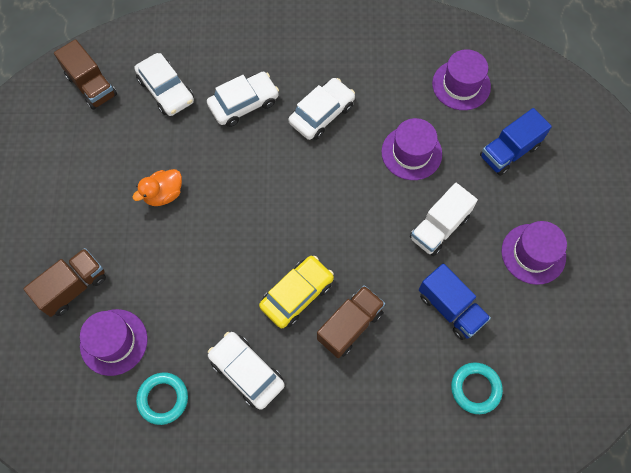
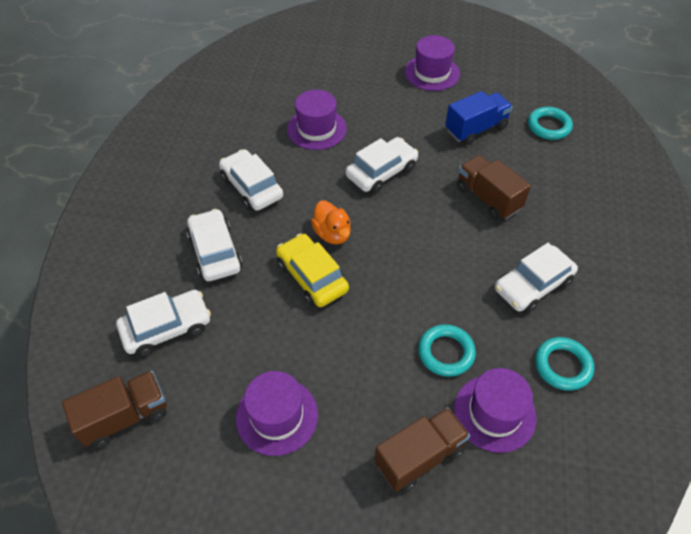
camera: 80 degrees left, 15 degrees down
(73, 287) = (419, 457): brown truck -> brown truck turned 90 degrees clockwise
(163, 194) = (311, 343): orange duck -> orange duck (332, 234)
(166, 299) = (446, 352): none -> turquoise ring
(297, 294) = (452, 234): yellow car -> yellow car (312, 277)
(365, 221) = (381, 172): none -> white car
(439, 228) = (398, 123): white truck -> none
(461, 85) = (255, 85): purple hat -> purple hat (277, 416)
(509, 151) = (333, 69): blue truck -> none

